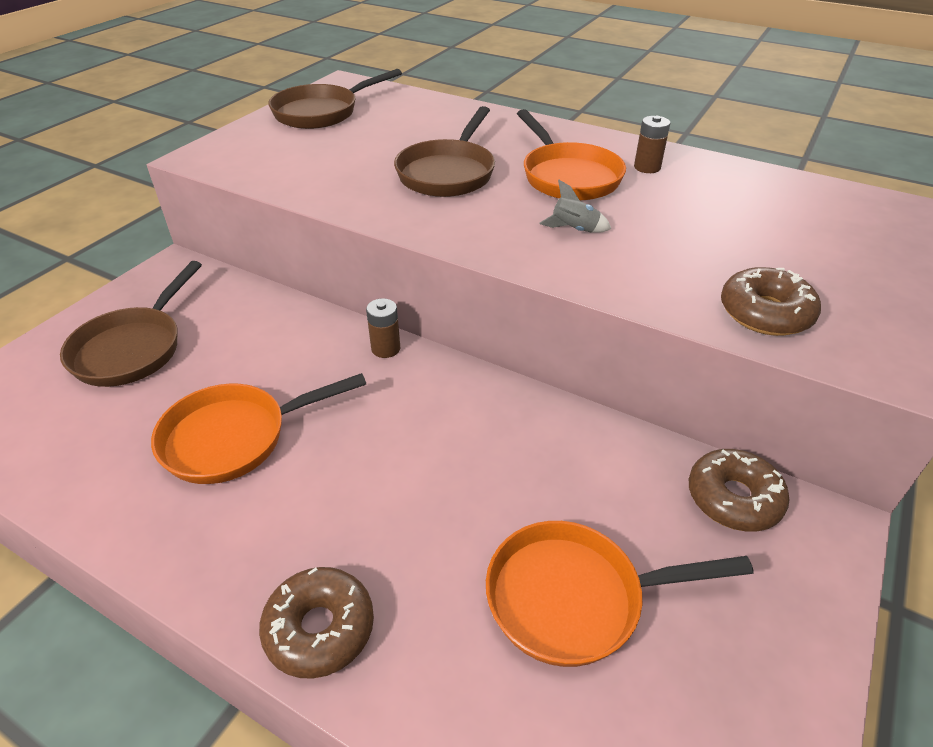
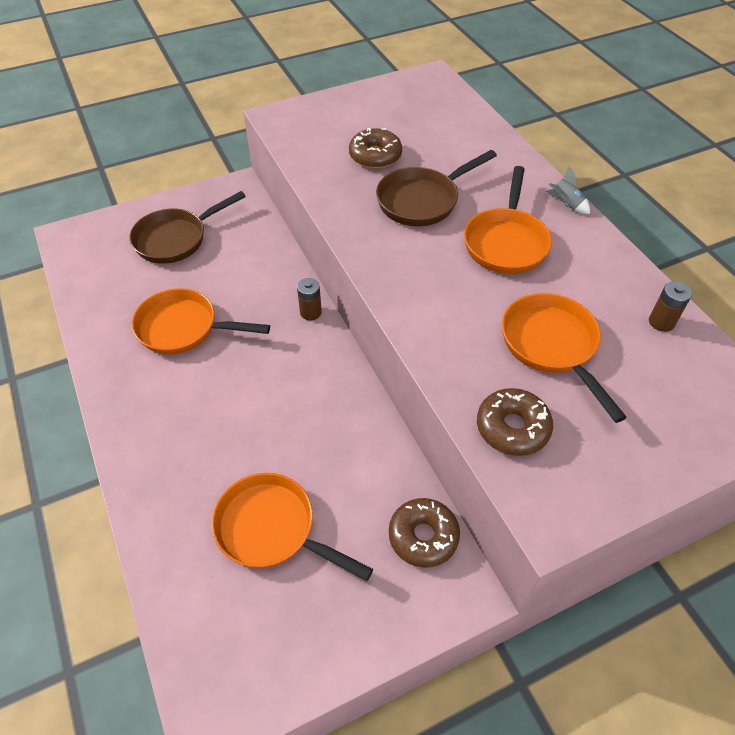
camera: 35 degrees right, 10 degrees up
(320, 628) = (141, 461): brown donut -> brown donut (375, 156)
(321, 112) = (389, 103): brown pan -> none
(574, 230) = (457, 293): grey rocket -> grey rocket (565, 204)
(647, 167) = (579, 261): brown battery -> brown battery (661, 322)
(709, 235) = (552, 346): none -> orange pan

